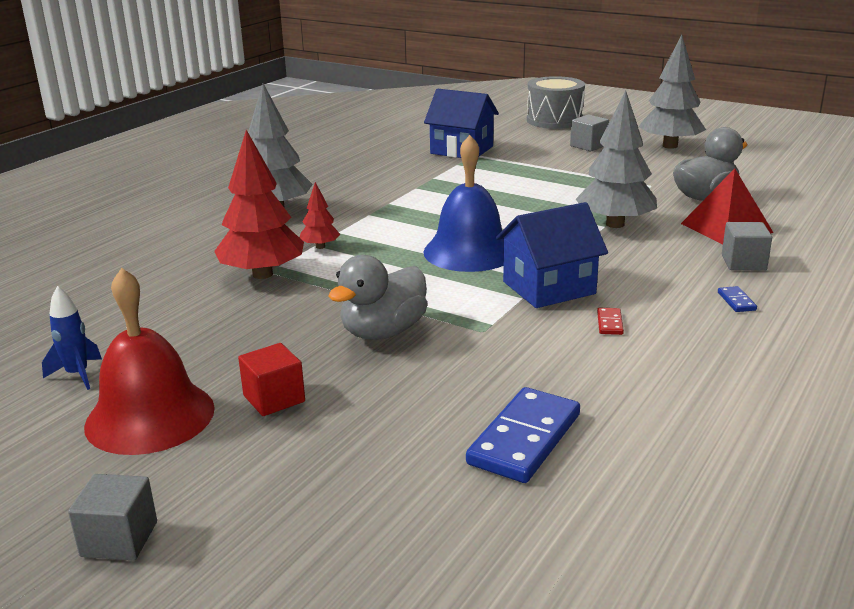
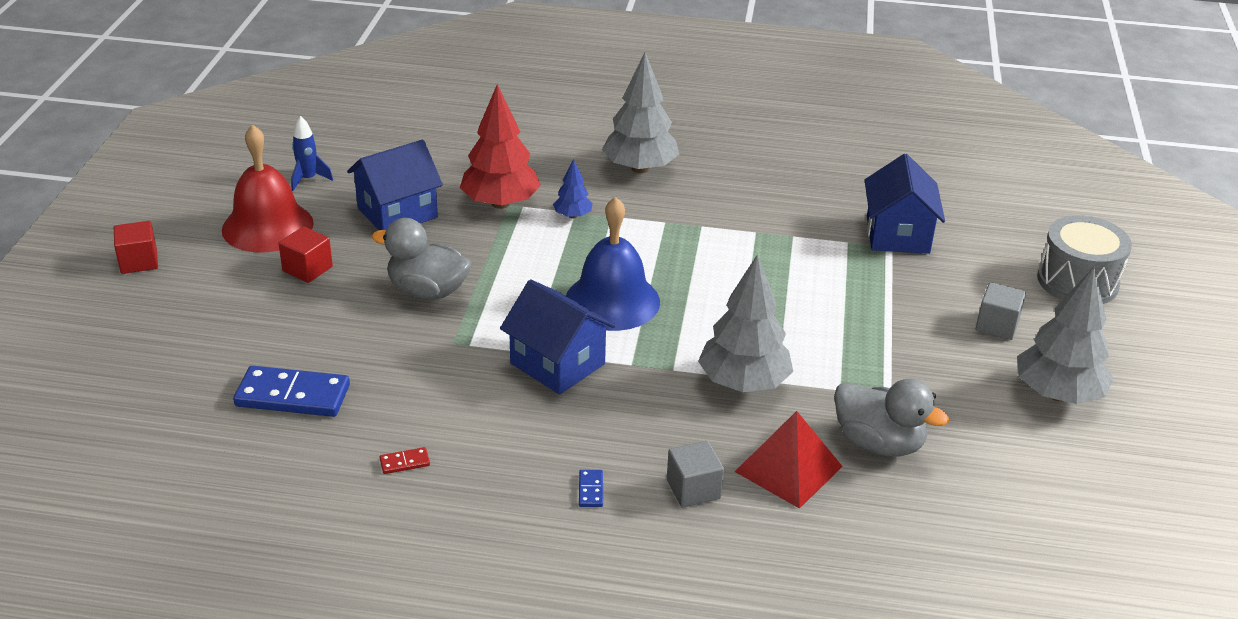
camera: 65 degrees right, 10 degrees up
(119, 539) = (139, 261): grey cube -> red cube
(217, 329) = (397, 213): none -> blue house
(320, 247) = (572, 215): red tree -> blue tree
(609, 323) = (501, 412): red domino -> red domino (404, 462)
(736, 301) = (590, 490): blue domino -> blue domino turned 60 degrees counterclockwise

